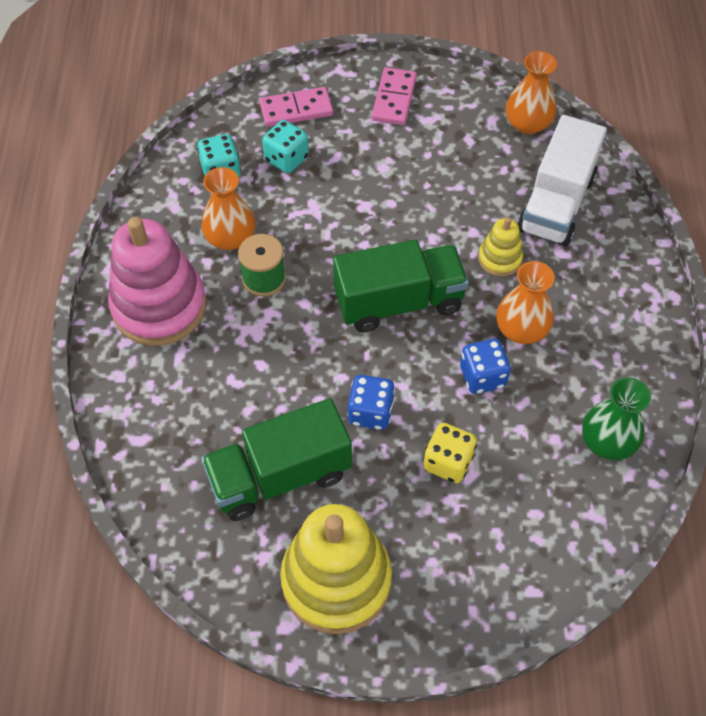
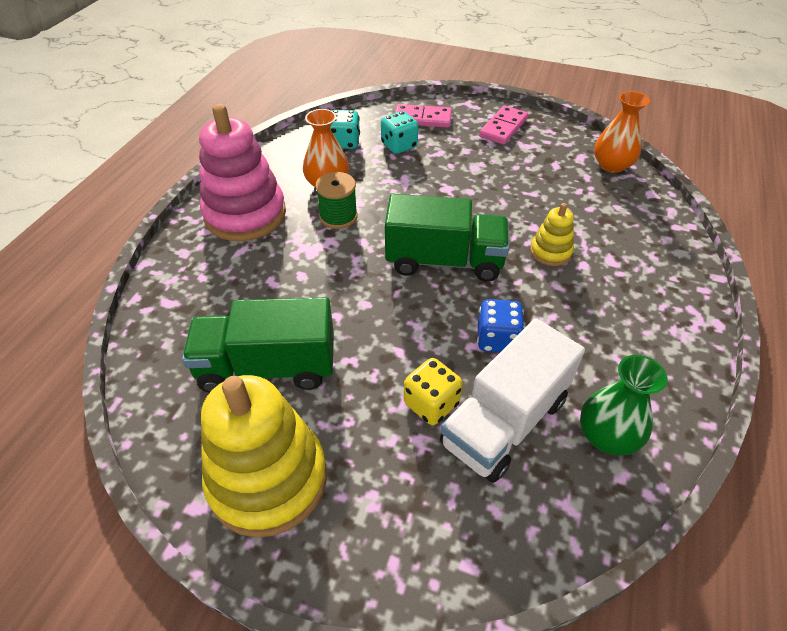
camera: 20 degrees right, 10 degrees down
(370, 412) = (377, 339): blue dice -> none
(521, 329) = (550, 311): orange vase -> none
(556, 204) = (619, 224): white truck -> white truck (504, 421)

